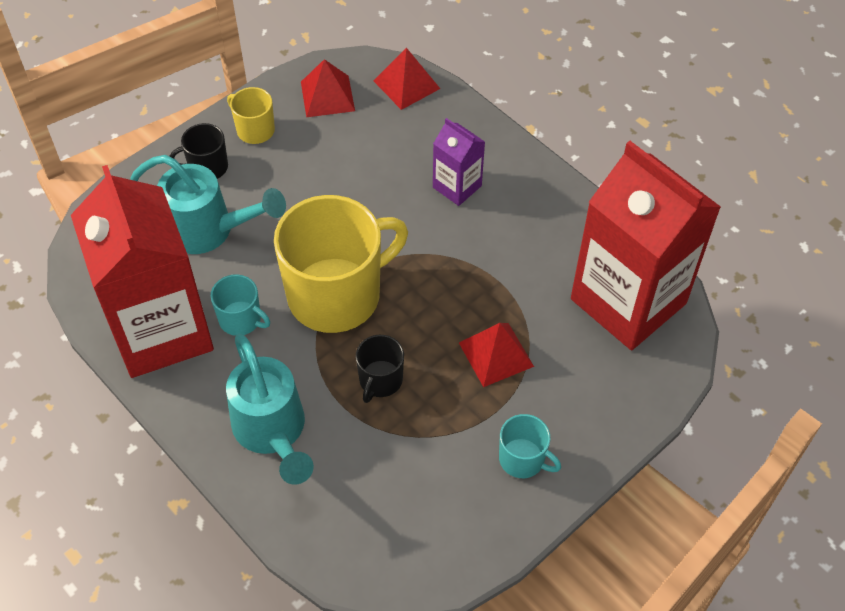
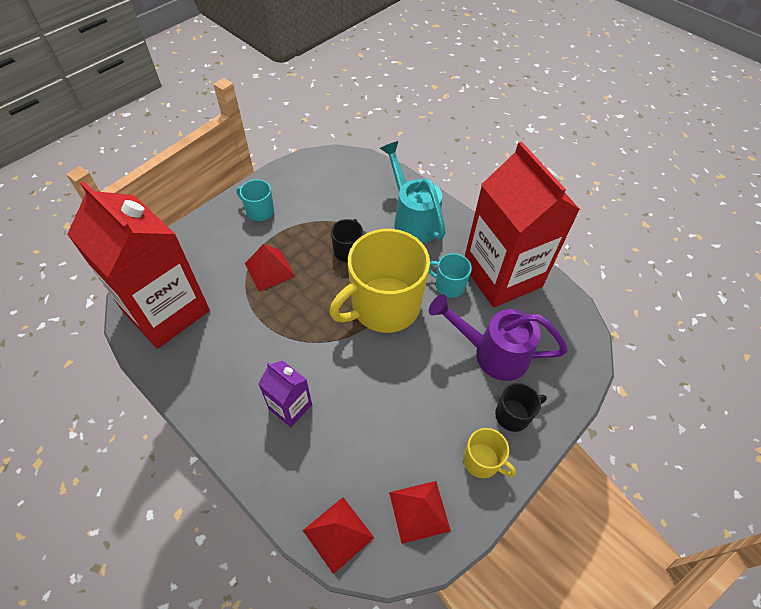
camera: 175 degrees right, 0 degrees up
(210, 231) = (491, 353): turquoise watering can -> purple watering can

